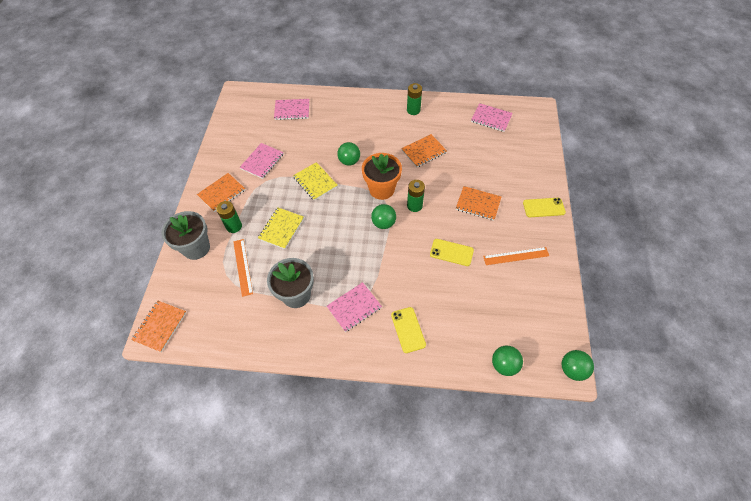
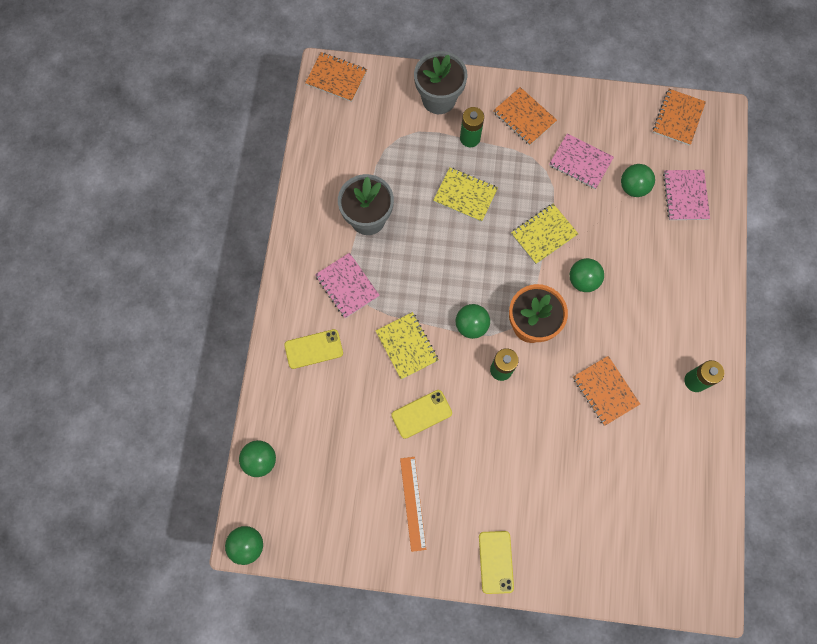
camera: 90 degrees right, 15 degrees up
(243, 267) = (409, 155): orange ruler -> none
(284, 135) = (633, 187): none -> green ball
(401, 263) = (407, 346): none -> yellow notebook
(451, 252) = (421, 414): yellow phone -> yellow phone turned 45 degrees clockwise
(478, 204) = (503, 462): orange notebook -> orange notebook (678, 118)
(491, 118) = (682, 509): pink notebook -> none

